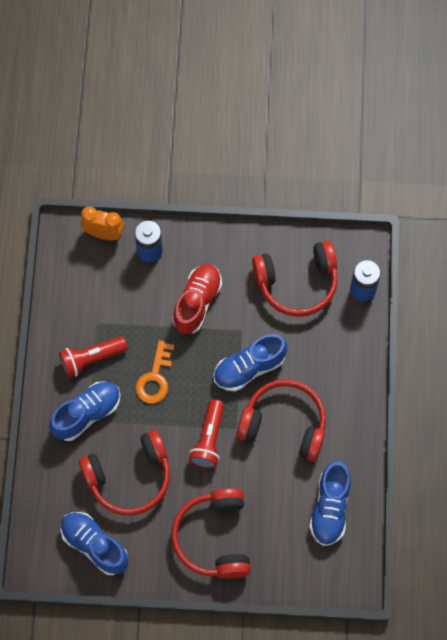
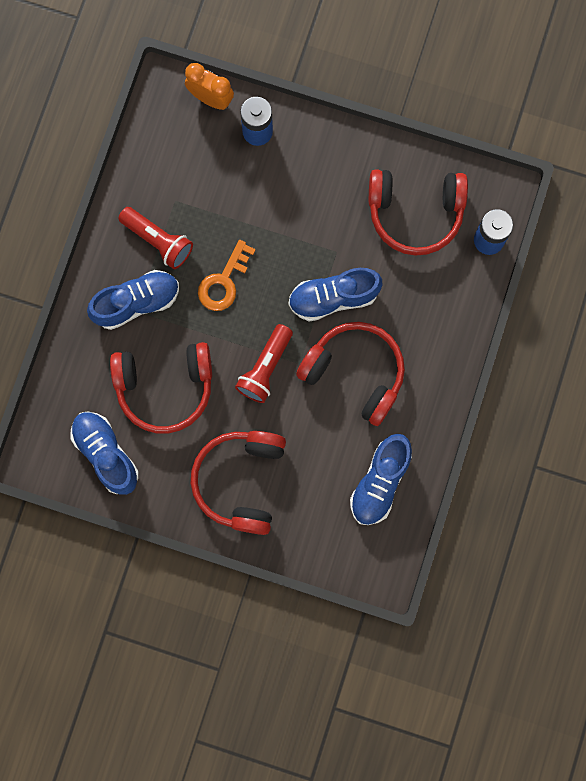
camera: 15 degrees right, 10 degrees up
(91, 359) = (158, 241): red flashlight -> red flashlight turned 135 degrees counterclockwise
(197, 302) = (295, 206): red shoe -> none

